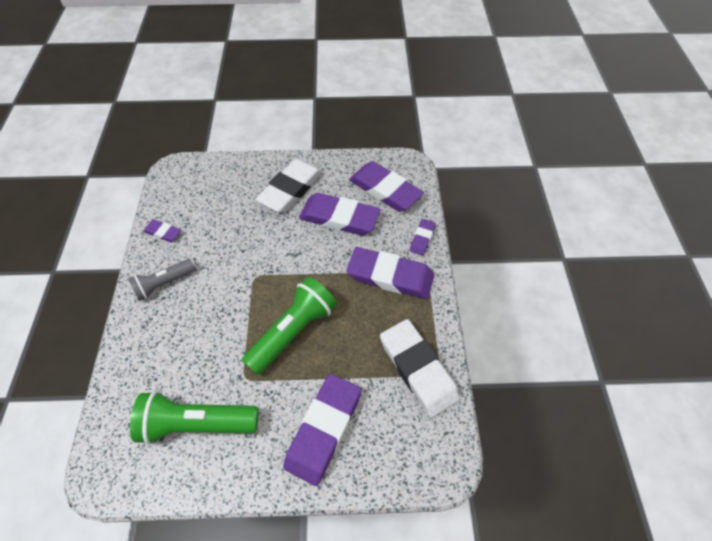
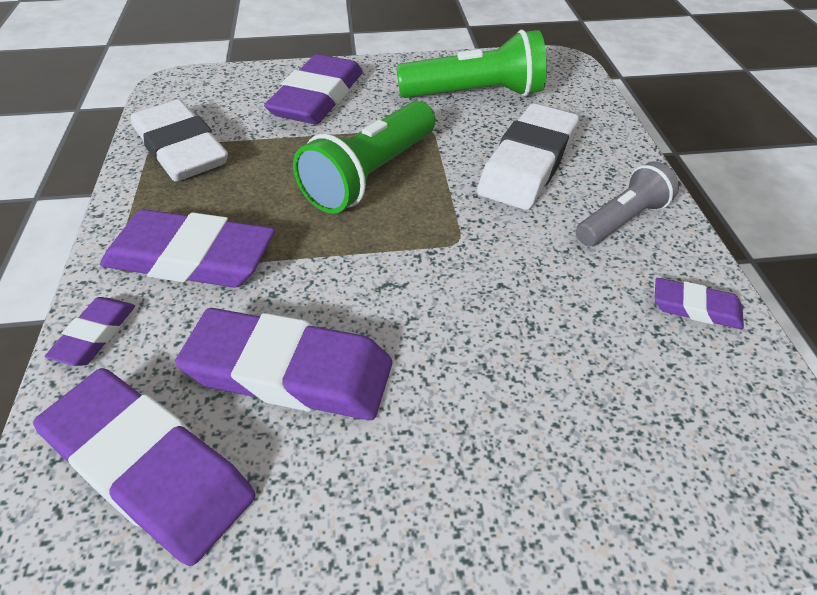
camera: 175 degrees right, 10 degrees down
(291, 189) = (429, 448): white eraser -> white eraser (528, 163)

